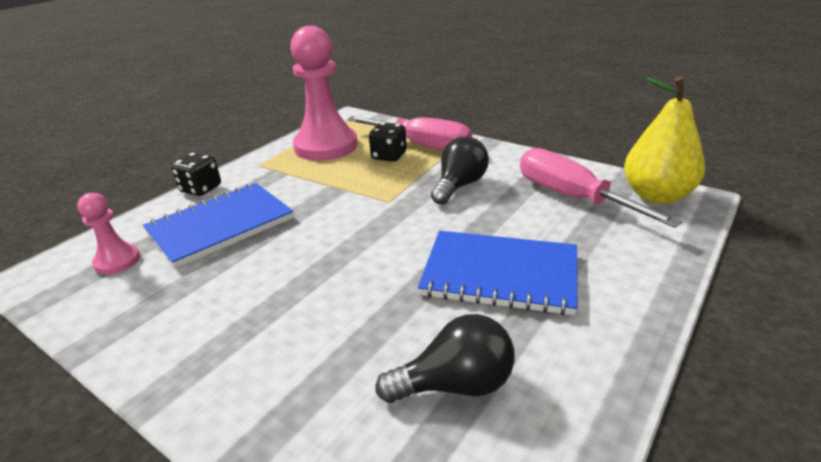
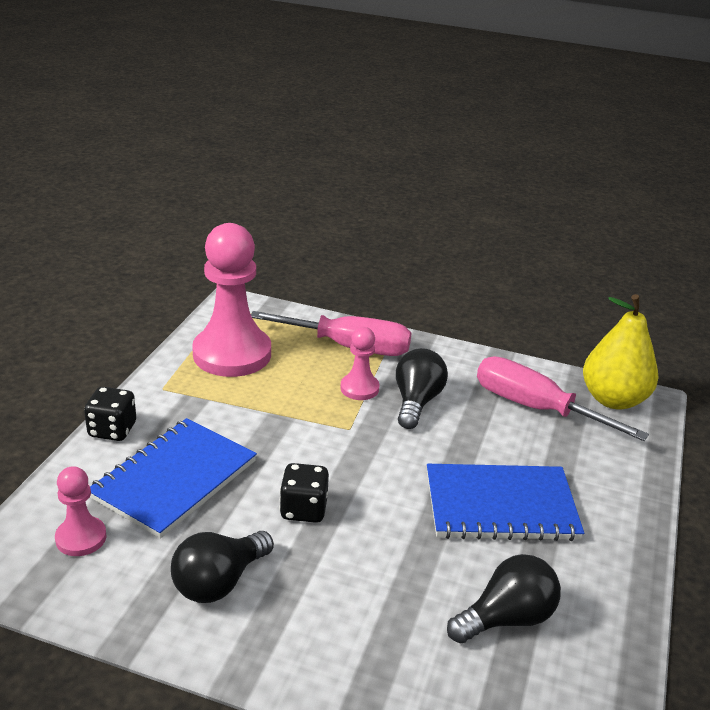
camera: 20 degrees left, 0 degrees up
(197, 309) = (219, 582): none -> black light bulb
(389, 156) = (317, 365): black dice -> black dice (303, 509)
(414, 173) = (359, 388): none -> pink pawn

